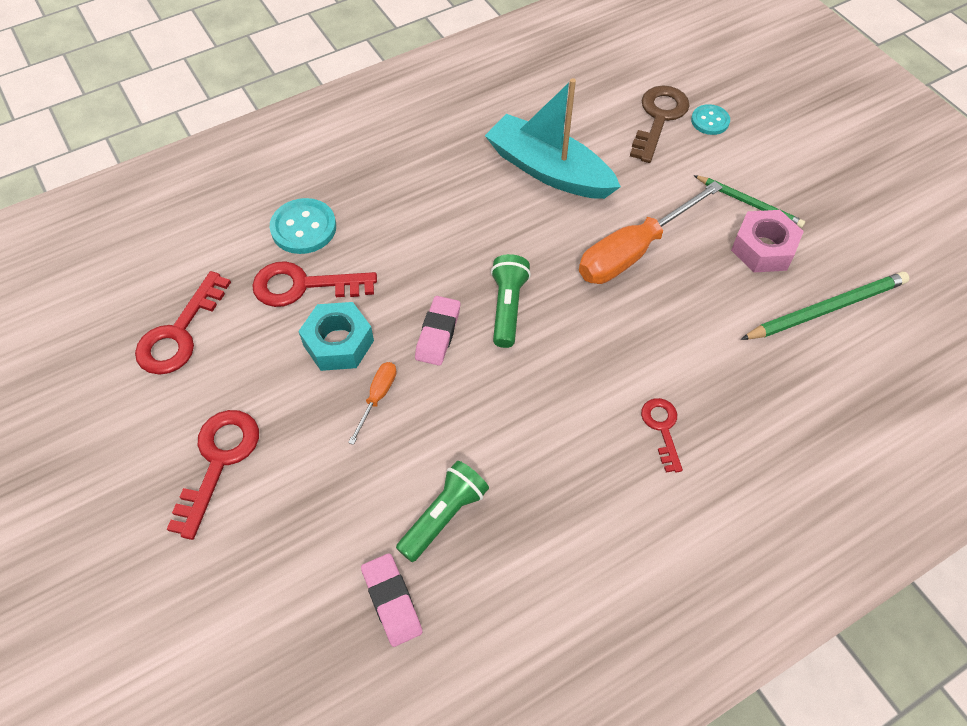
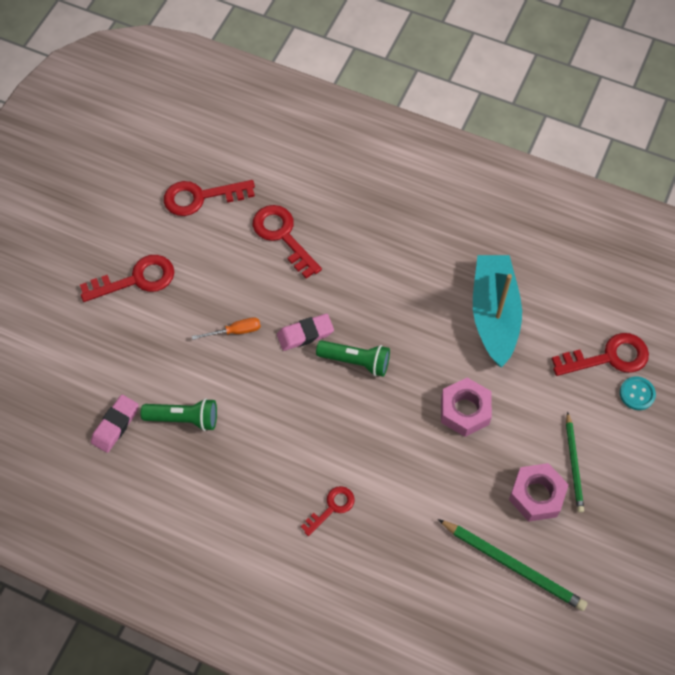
camera: 55 degrees right, 5 degrees up
(303, 228) = (325, 204): turquoise button -> none
(338, 343) = (257, 284): turquoise nut -> none
(507, 307) = (356, 361): green flashlight -> green flashlight turned 45 degrees clockwise
(633, 251) = (464, 411): orange screwdriver -> pink nut
(659, 118) = (609, 357): brown key -> red key

